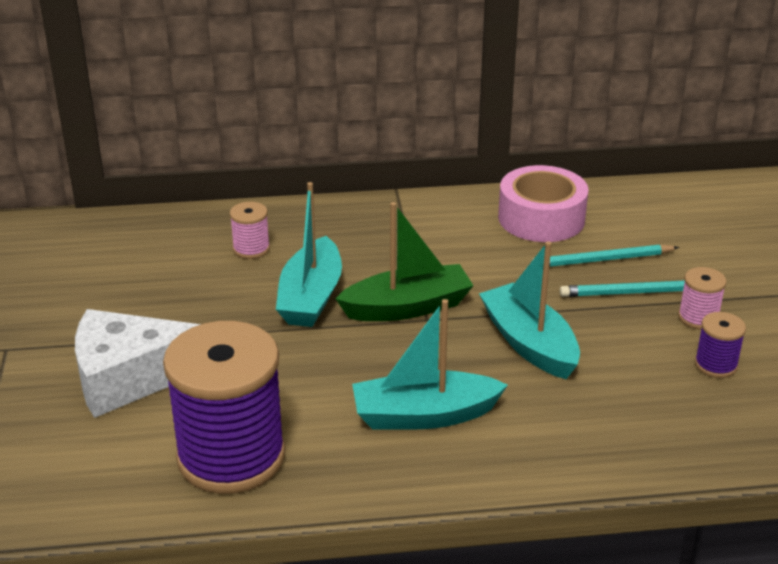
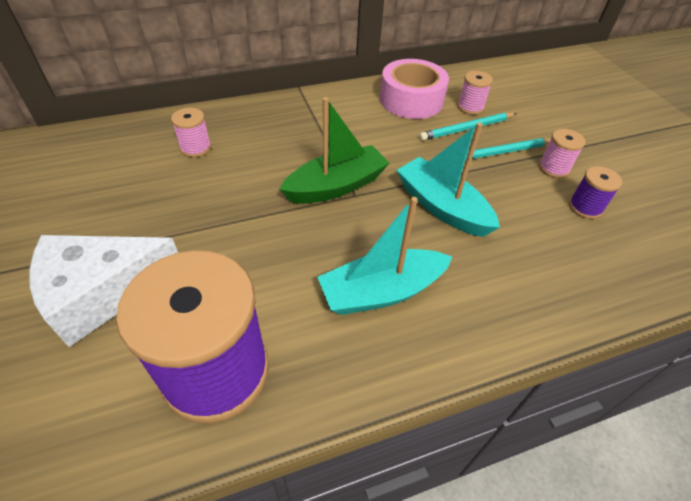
camera: 15 degrees left, 15 degrees up
(311, 297) = (255, 186): turquoise boat -> none
(620, 234) = (470, 107): none -> pink spool

